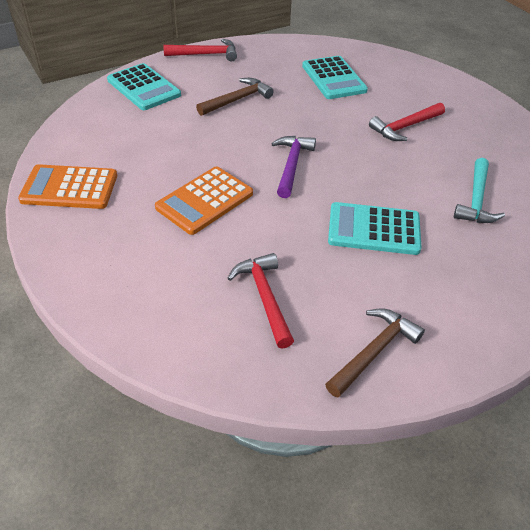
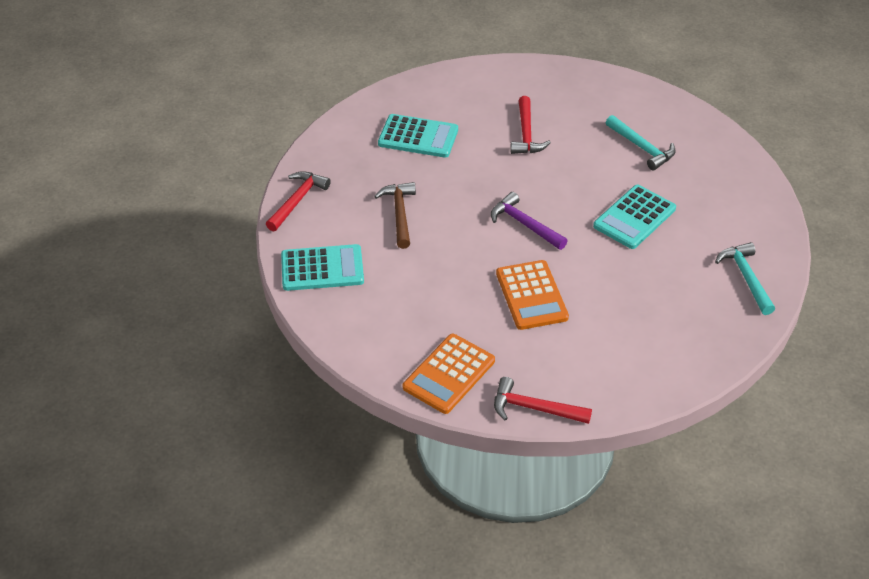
camera: 55 degrees left, 0 degrees up
(265, 297) = (663, 308): red hammer -> red hammer (534, 408)
(374, 351) = (746, 278): brown hammer -> turquoise hammer

